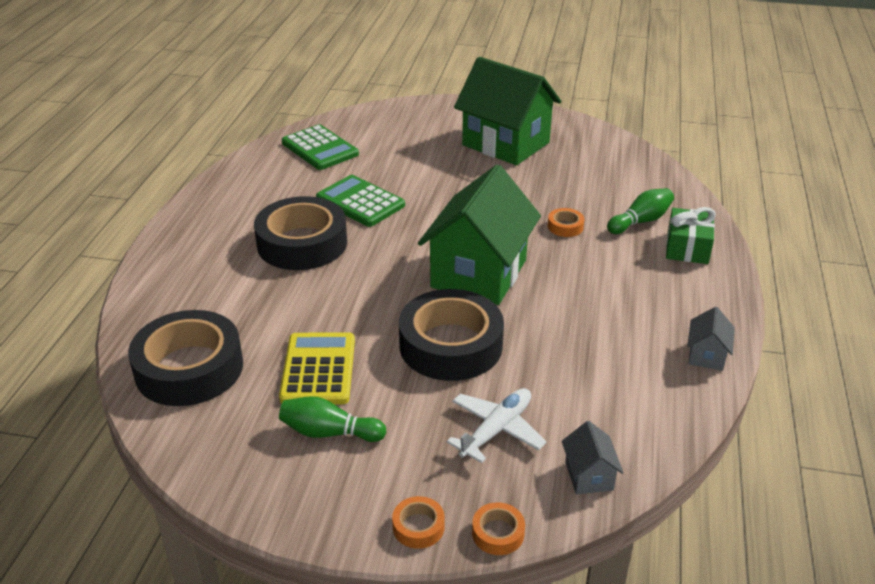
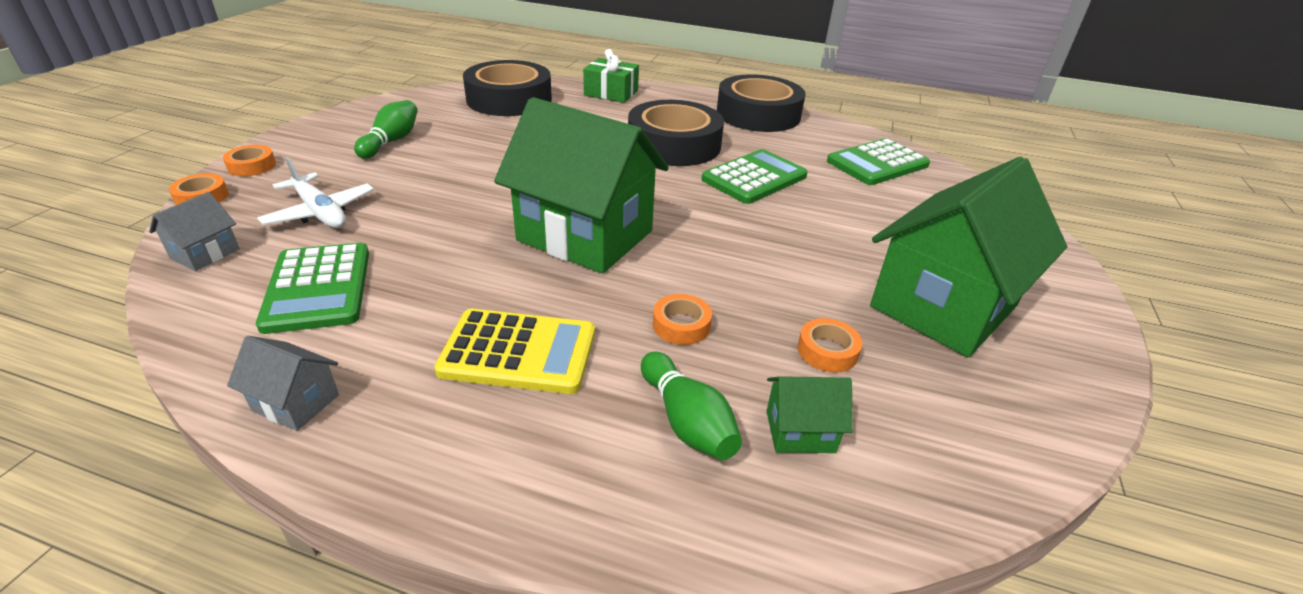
camera: 95 degrees right, 0 degrees up
(318, 369) = (473, 141): yellow calculator -> yellow calculator (518, 352)
(450, 345) = (464, 203): black tape -> black tape (758, 114)
(564, 181) = (827, 351): none -> orange tape
(589, 476) = (205, 253): grey house -> grey house turned 60 degrees counterclockwise
(602, 388) = (318, 288): none -> green calculator
(628, 190) = (800, 431): none -> green house
(687, 247) = (586, 468): green gift -> green gift (611, 93)

